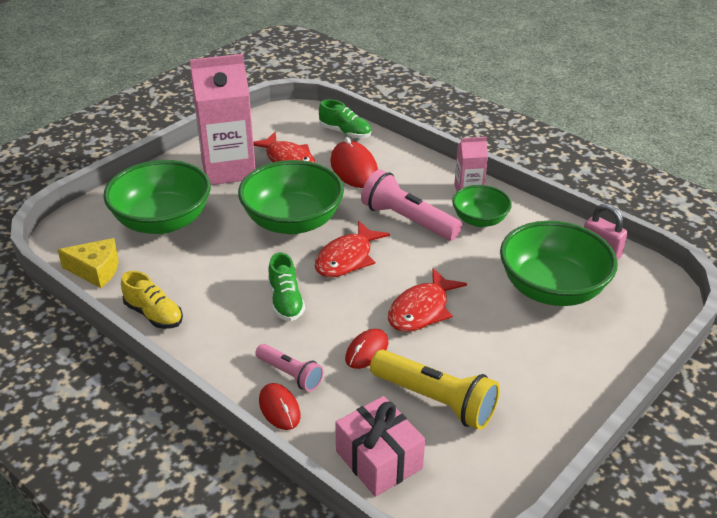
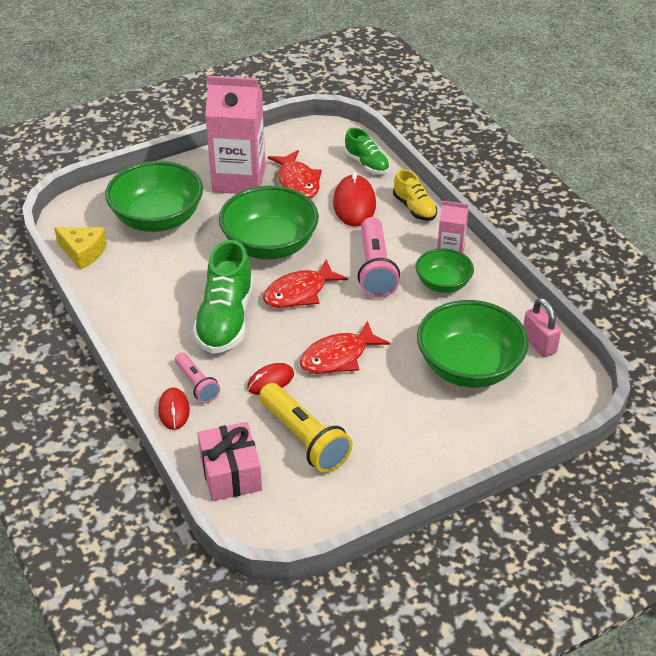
camera: 20 degrees right, 5 degrees up
(154, 314) = (112, 304): yellow shoe -> yellow shoe (414, 208)
(286, 301) = (225, 319): green shoe -> green shoe, size x1.76
(408, 220) = (375, 269): pink flashlight -> pink flashlight turned 150 degrees counterclockwise

